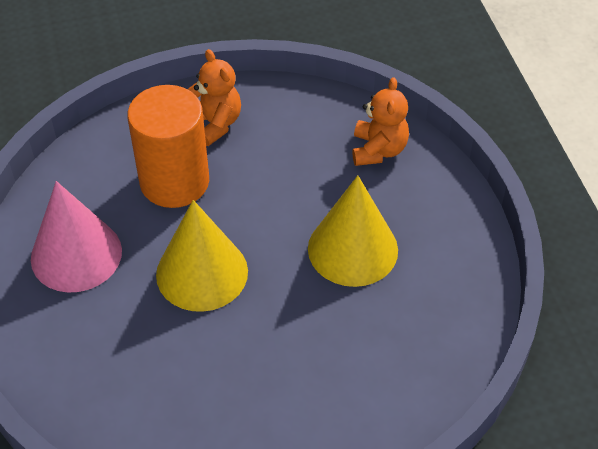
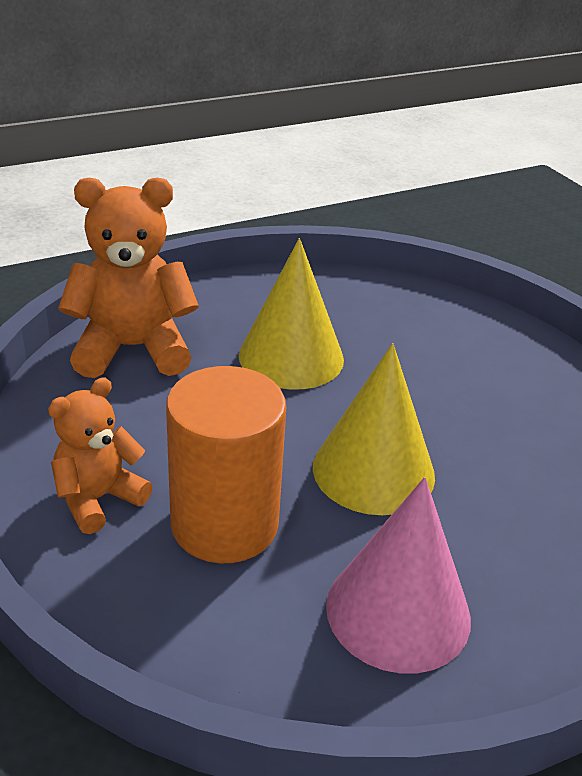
camera: 105 degrees left, 15 degrees down
(378, 150) = (132, 348): orange teddy bear -> orange teddy bear, size x1.63

